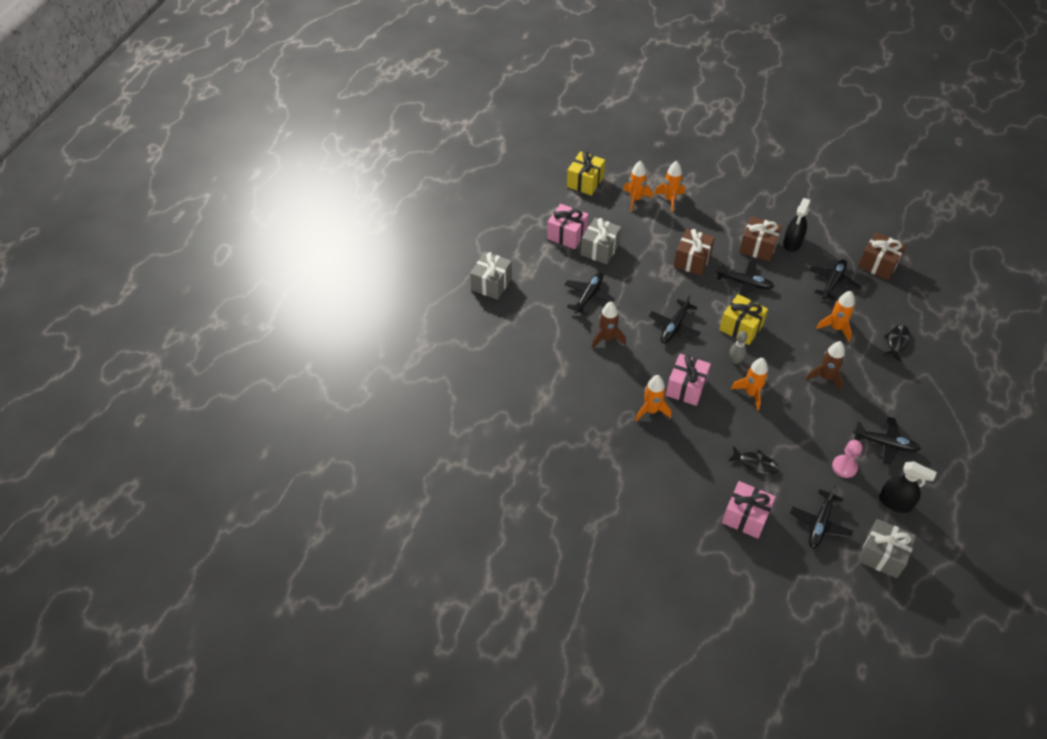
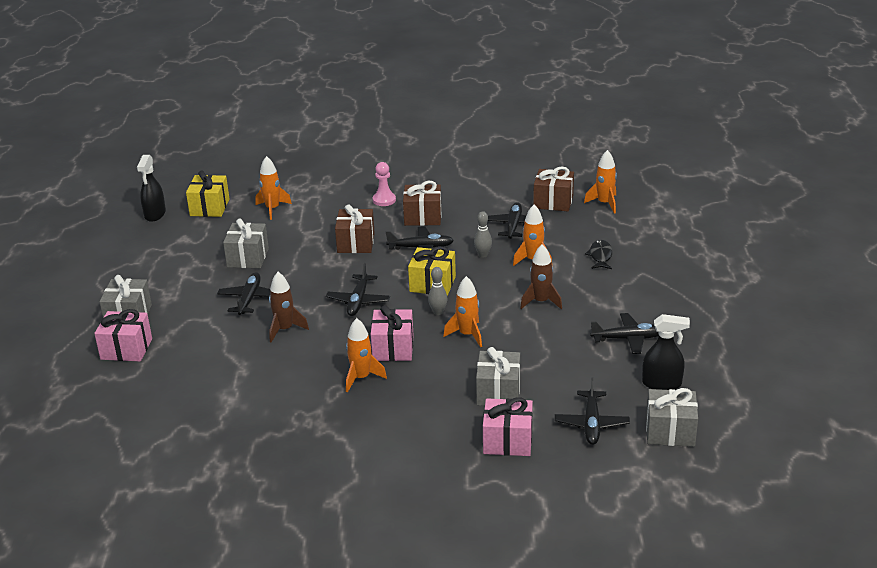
camera: 20 degrees left, 20 degrees down
(567, 235) = (205, 254): pink gift -> pink gift (126, 349)
(670, 199) = (311, 201): orange rocket -> orange rocket (604, 203)
(755, 463) = (498, 392): black fish -> grey gift
(792, 243) = (457, 205): black spray bottle -> black spray bottle (155, 214)
(794, 308) = (483, 255): none -> grey bowling pin
(844, 467) = (595, 369): pink pawn -> pink pawn (384, 200)

